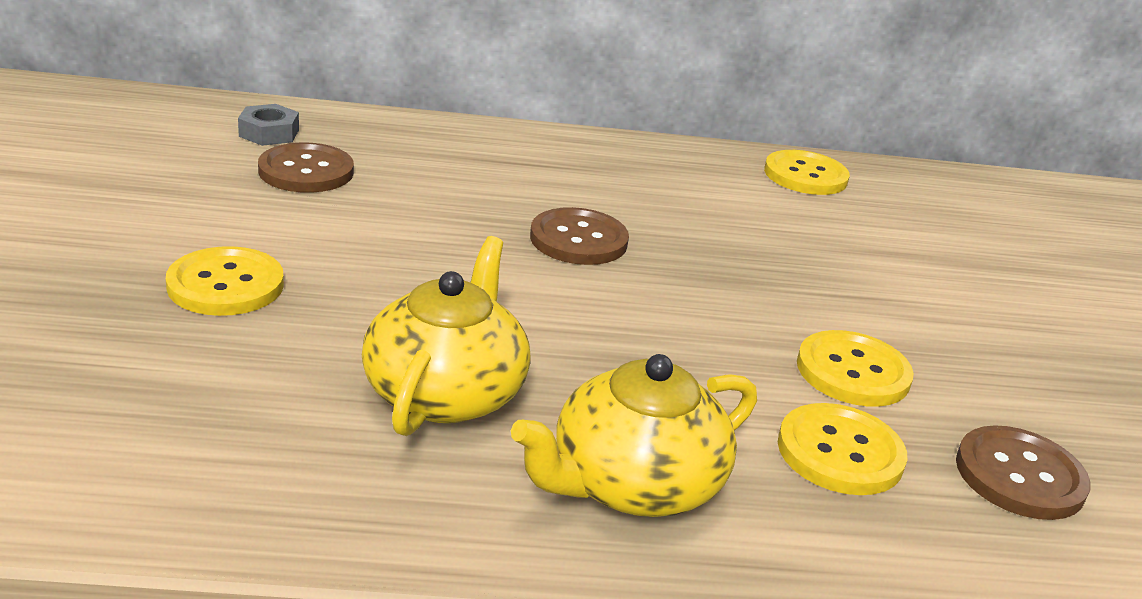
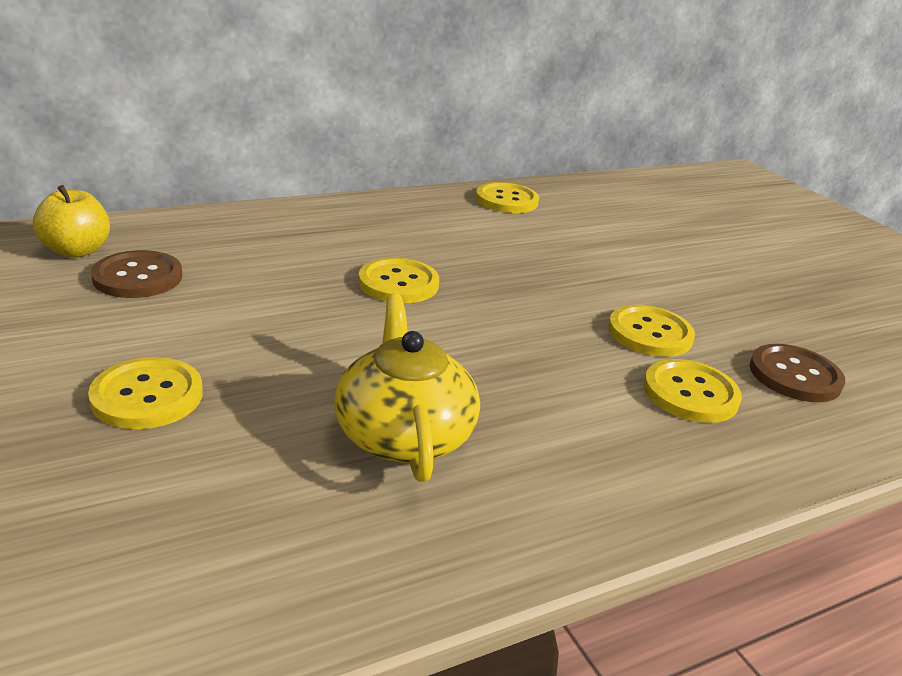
camera: 25 degrees left, 0 degrees up
(269, 133) = (77, 251): grey nut -> yellow apple
(578, 240) = (398, 283): brown button -> yellow button
(633, 484) = (590, 462): yellow teapot -> none

